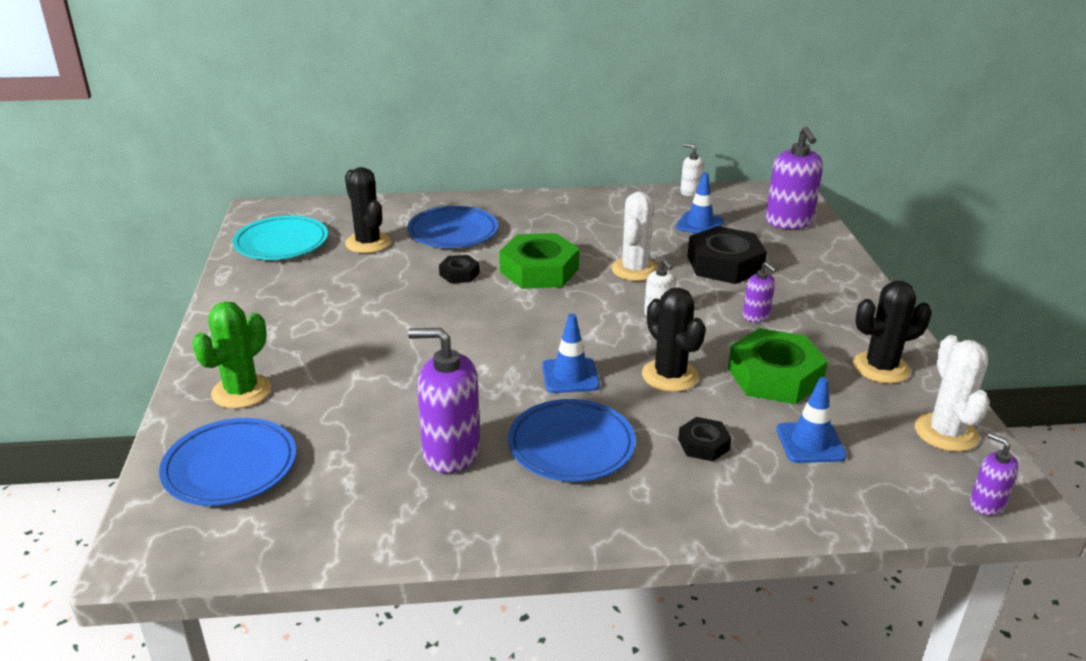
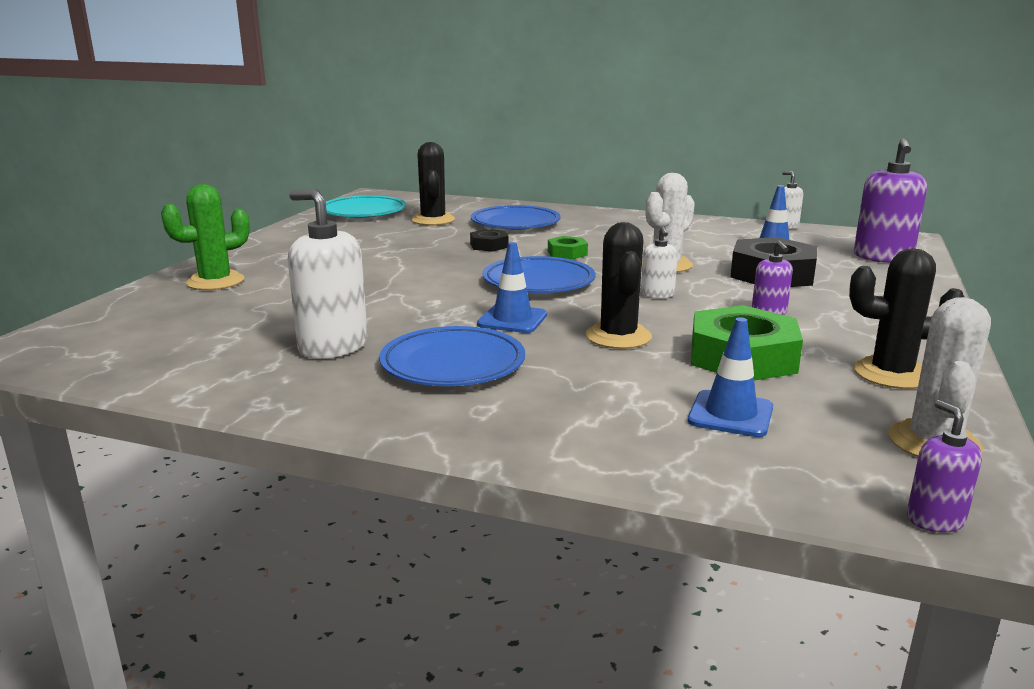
camera: 25 degrees right, 10 degrees down
(230, 467) = (143, 320): blue plate -> blue plate (538, 281)
(451, 452) = (332, 346): purple soap dispenser -> white soap dispenser
(539, 270) = (567, 253): green nut -> green nut, size x0.50
(703, 444) = (596, 390): black nut -> none

